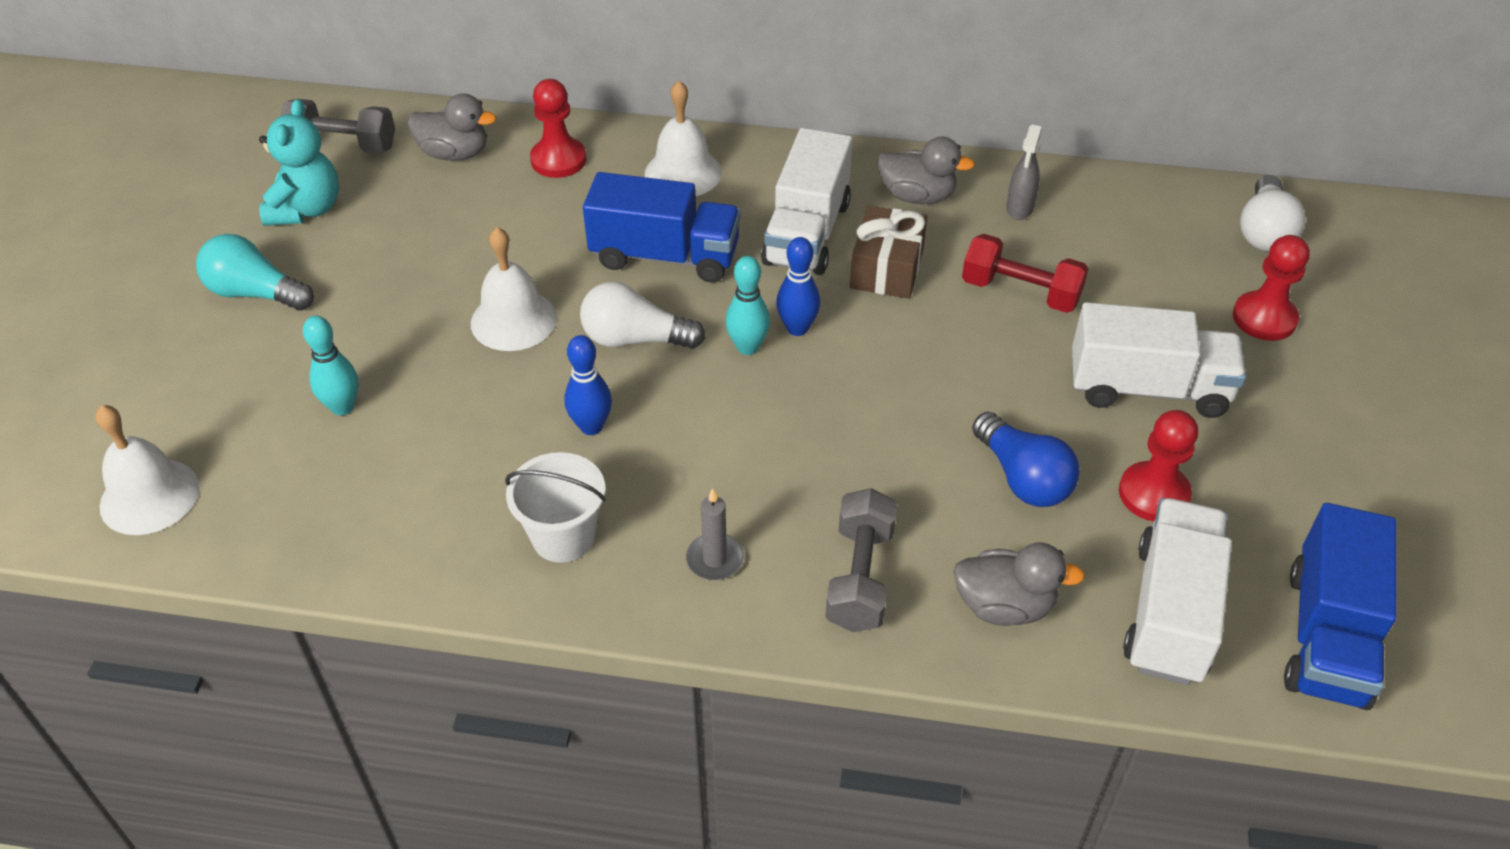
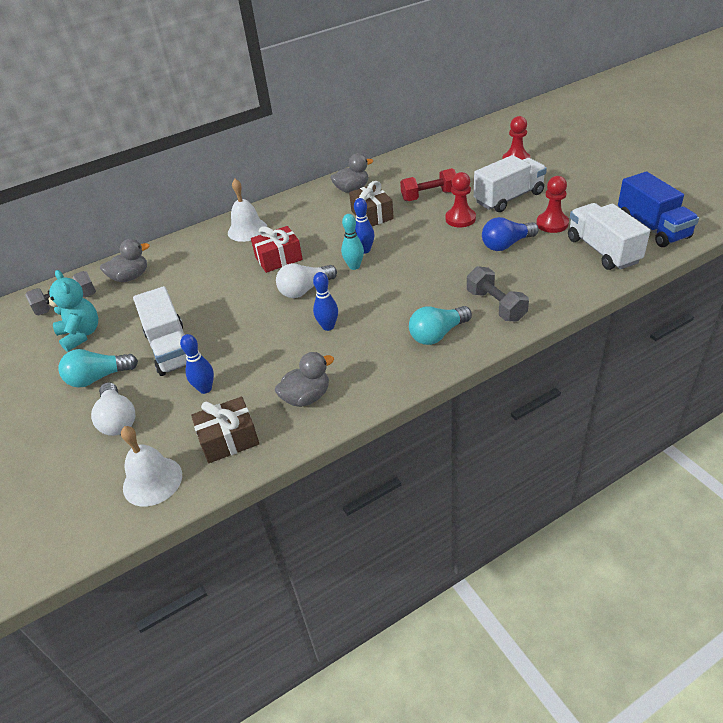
camera: 35 degrees left, 5 degrees down
(283, 507) = (229, 439): none -> brown gift
(342, 407) = (205, 389): turquoise bowling pin -> blue bowling pin
(513, 320) = (242, 314): white bell -> none
(558, 160) = (184, 254): red pawn -> red pawn (460, 219)
(563, 537) = (369, 366): white bucket -> none
(665, 256) = (278, 258): blue truck -> red gift
(715, 559) = (437, 334): grey candle -> turquoise light bulb
(807, 233) = (326, 221): white truck -> white truck (171, 349)
(1004, 606) = (553, 282): grey duck -> grey duck (307, 397)
(1019, 209) = (394, 174): grey spray bottle -> none
(1023, 478) = (506, 244): blue light bulb -> blue light bulb turned 135 degrees clockwise
(1264, 231) = (482, 139): white light bulb -> white light bulb (118, 419)

